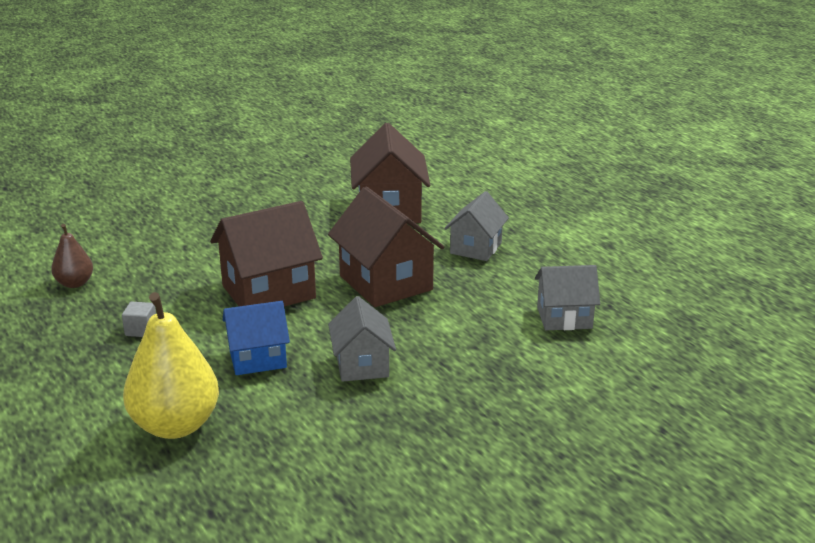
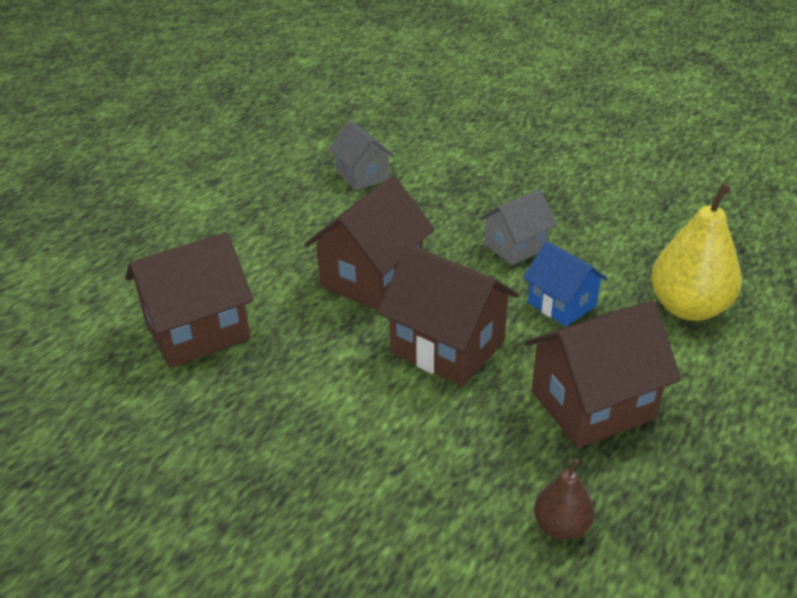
camera: 115 degrees left, 10 degrees up
(141, 330) = (593, 404): grey cube -> brown house
(476, 248) = (263, 247): grey house -> none

